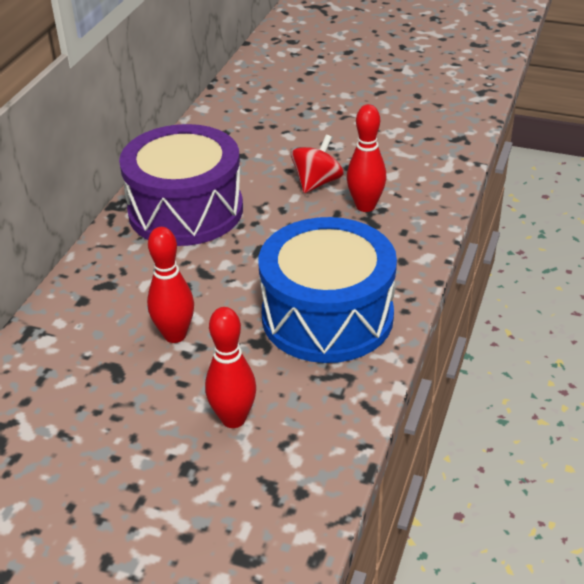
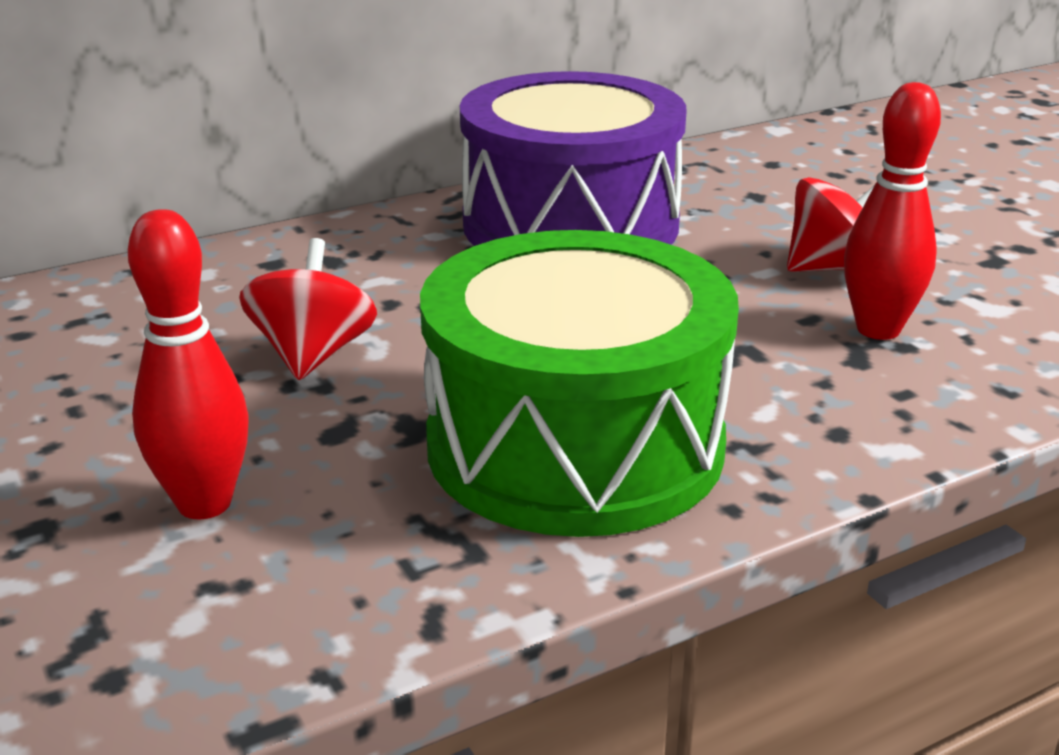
camera: 40 degrees right, 10 degrees down
(175, 335) = (313, 355): red bowling pin -> red spinning top
(327, 316) = (575, 445): blue drum -> green drum

